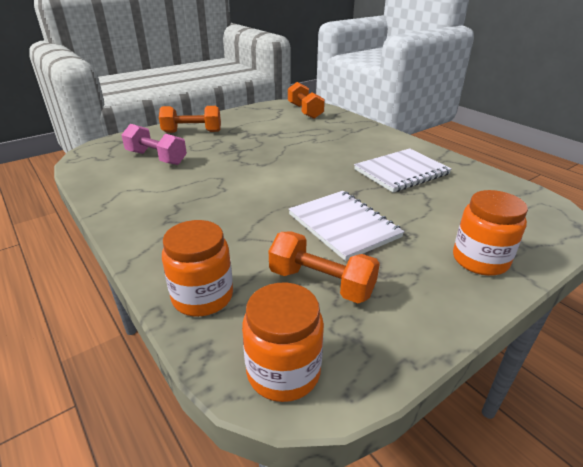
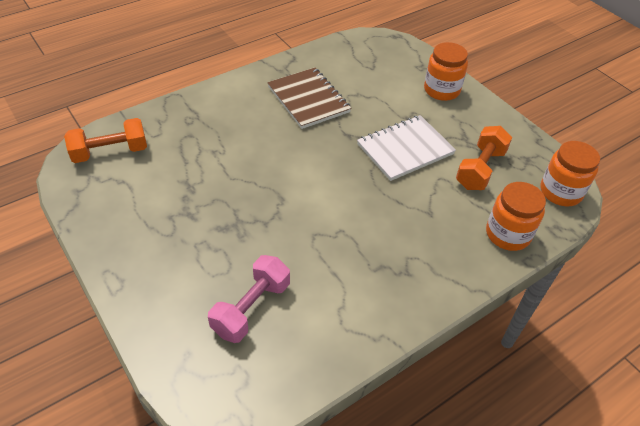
camera: 90 degrees left, 15 degrees up
(192, 132) = (161, 278): orange dumbbell -> none
(401, 172) = (308, 99): white notebook -> brown notebook

